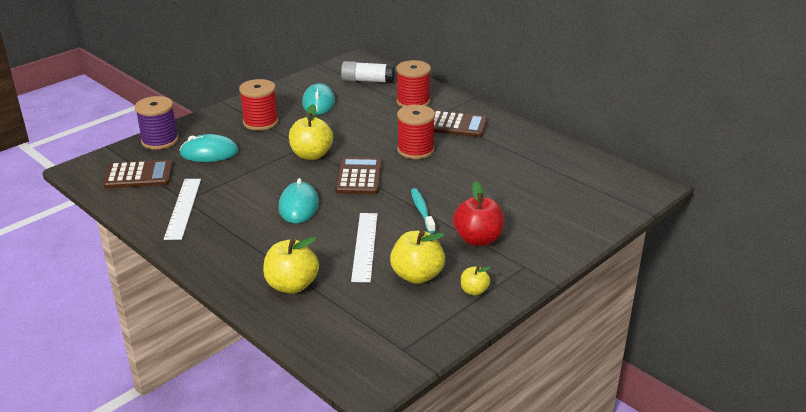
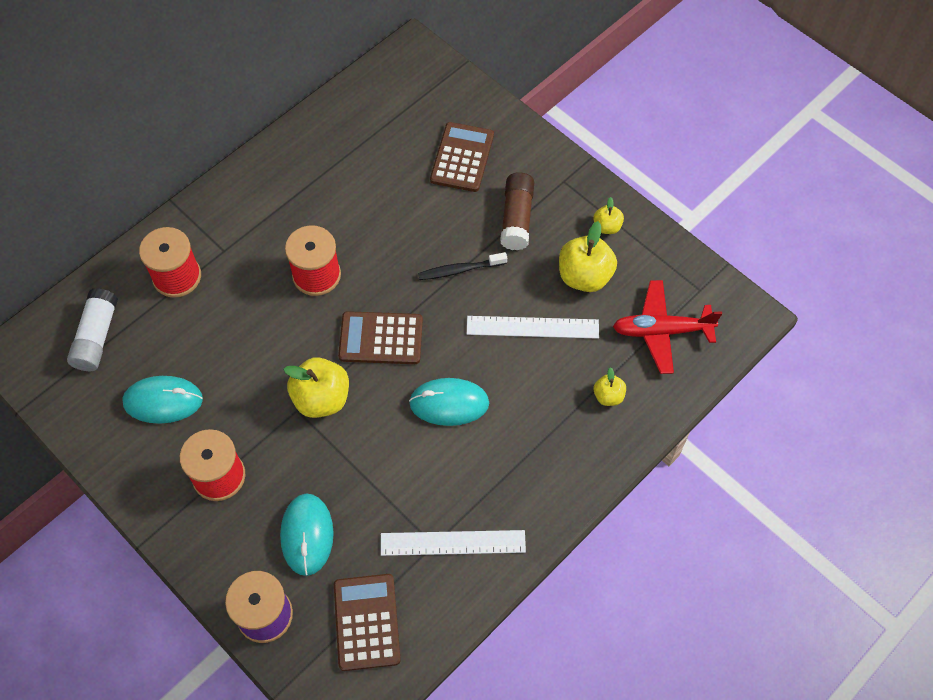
camera: 90 degrees left, 30 degrees up
(292, 285) = (608, 396): yellow apple -> yellow apple, size x0.54
(356, 320) = (661, 331): none -> red plane
(422, 210) = (460, 270): turquoise toothbrush -> black toothbrush
(456, 125) = (252, 227): brown calculator -> brown calculator (462, 157)
(478, 239) = (516, 218): red apple -> brown glue stick

